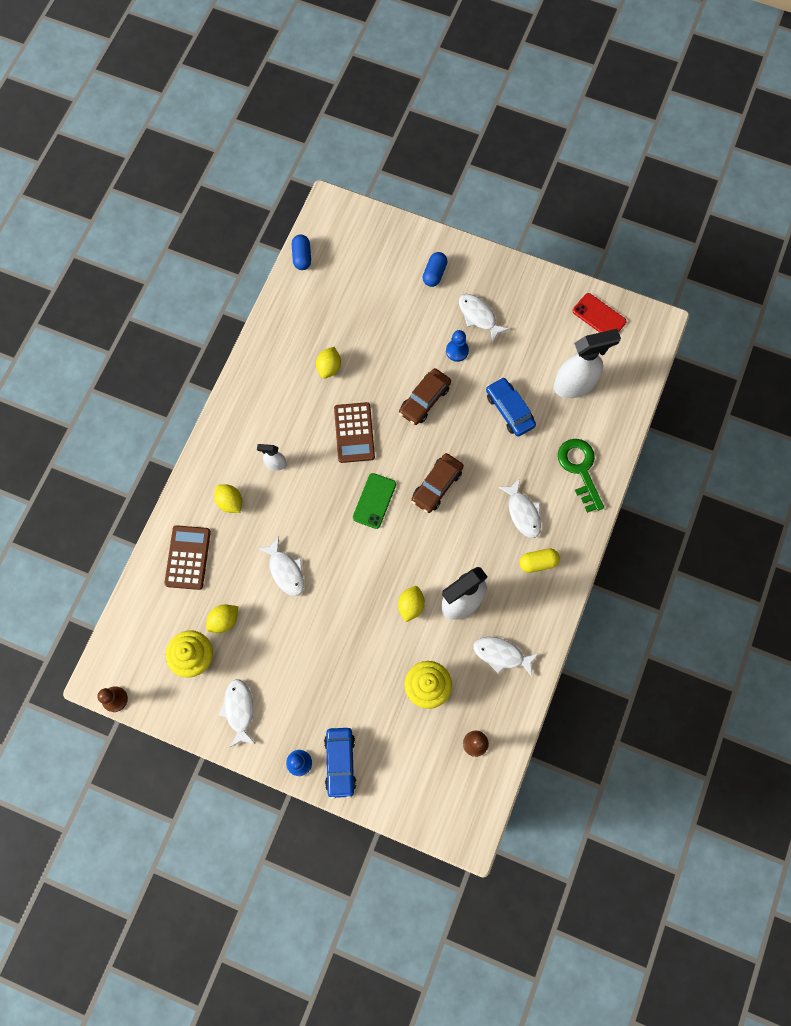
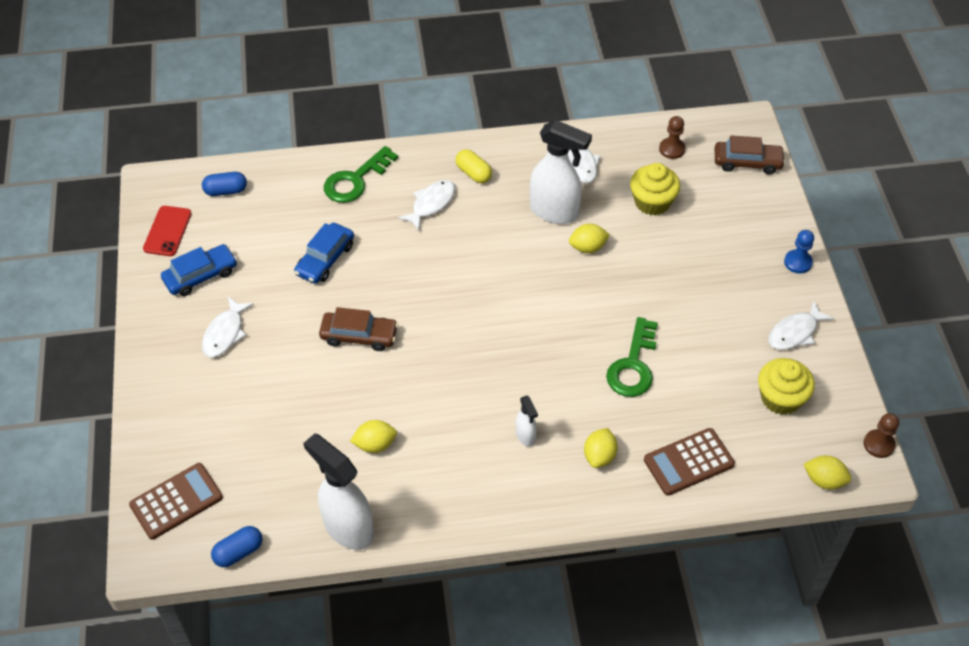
camera: 120 degrees left, 20 degrees down
(224, 620) = (724, 392): yellow lemon -> yellow lemon (824, 480)
(285, 571) = (633, 365): white fish -> green key
(340, 762) = (770, 233): blue car -> blue car (201, 276)
(354, 433) = (439, 381): brown calculator -> brown calculator (176, 501)
(374, 501) = (503, 326): green phone -> none
(434, 274) = (190, 399): blue capsule -> blue capsule (226, 191)
(437, 485) = (450, 282): brown car -> brown car (747, 162)
(457, 351) = (281, 334): blue pawn -> none
(574, 385) = (263, 219): white spray bottle -> white spray bottle (348, 528)

